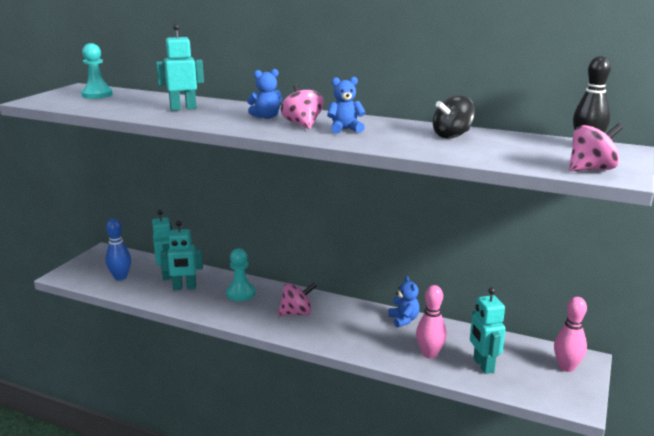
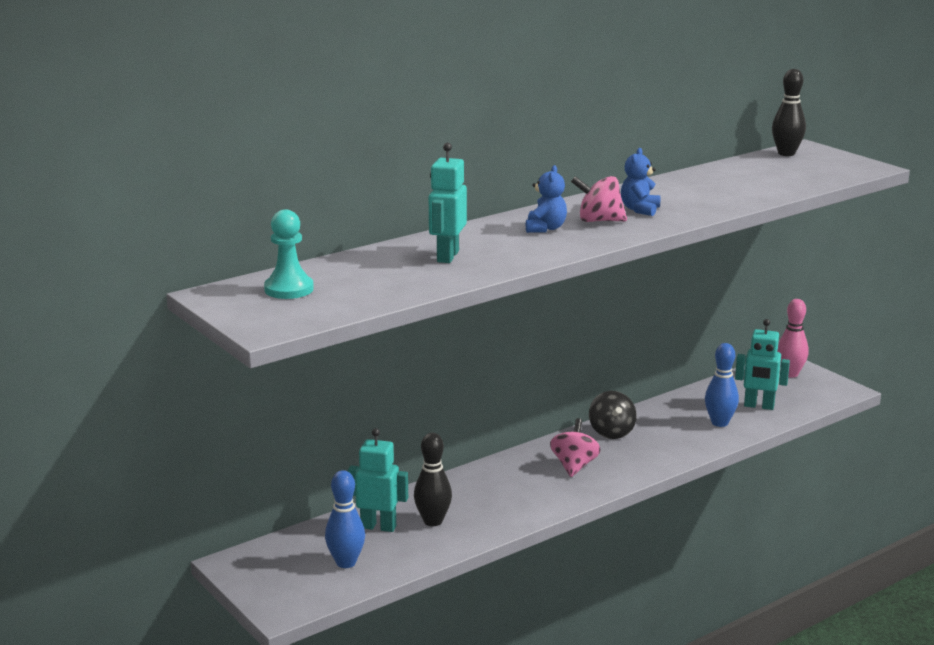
camera: 60 degrees left, 0 degrees up
(184, 288) = (433, 521): turquoise robot -> black bowling pin
(240, 293) = (490, 488): turquoise pawn -> none
(404, 320) = (645, 415): blue teddy bear -> none
(429, 354) = (719, 423): pink bowling pin -> blue bowling pin
(452, 135) = (708, 181): black spinning top -> black spinning top (611, 432)
(591, 169) = (848, 169): pink spinning top -> none

